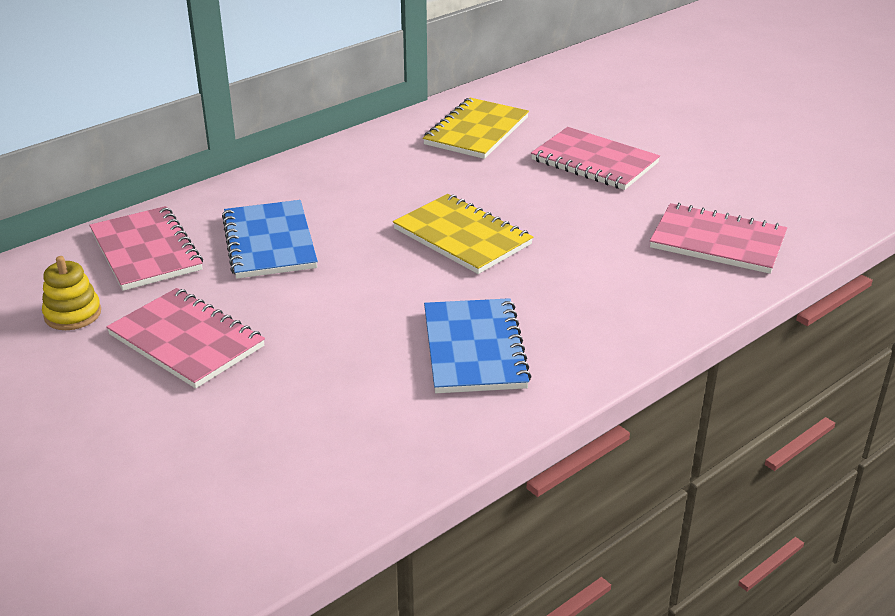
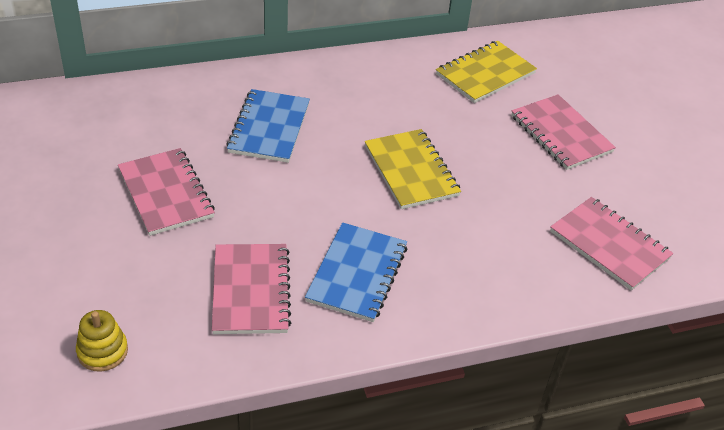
camera: 20 degrees right, 10 degrees up
(73, 314) = (105, 144): yellow stacking toy -> yellow stacking toy (102, 351)
(146, 251) = (181, 107): pink notebook -> pink notebook (251, 291)

